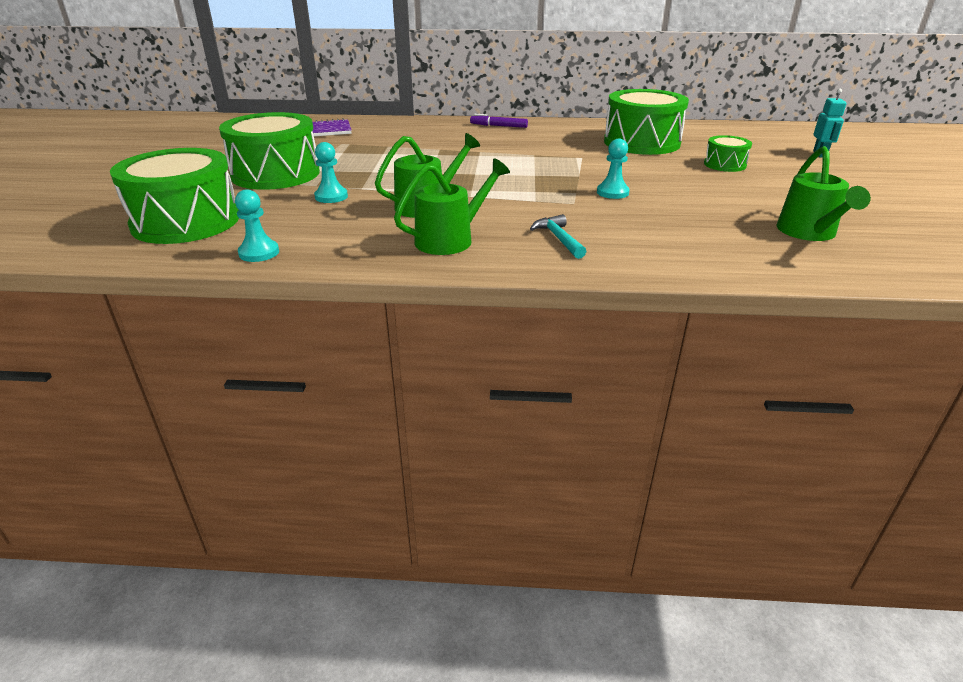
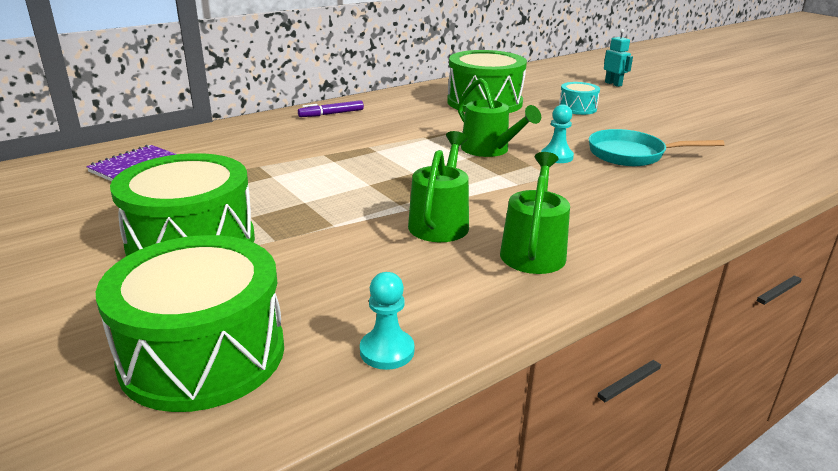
camera: 40 degrees left, 5 degrees down
(331, 197) = (322, 248): turquoise pawn -> none
(558, 239) = (607, 215): turquoise hammer -> none
(690, 209) = (632, 155): none -> turquoise pan
(724, 164) = (577, 108): green drum -> turquoise drum
(809, 233) = (727, 151): green watering can -> green watering can (489, 150)

